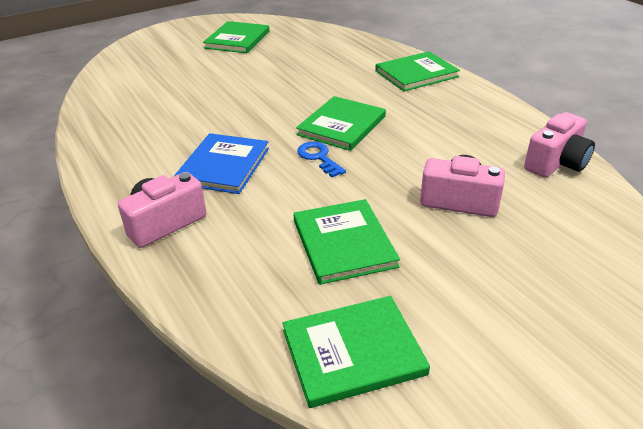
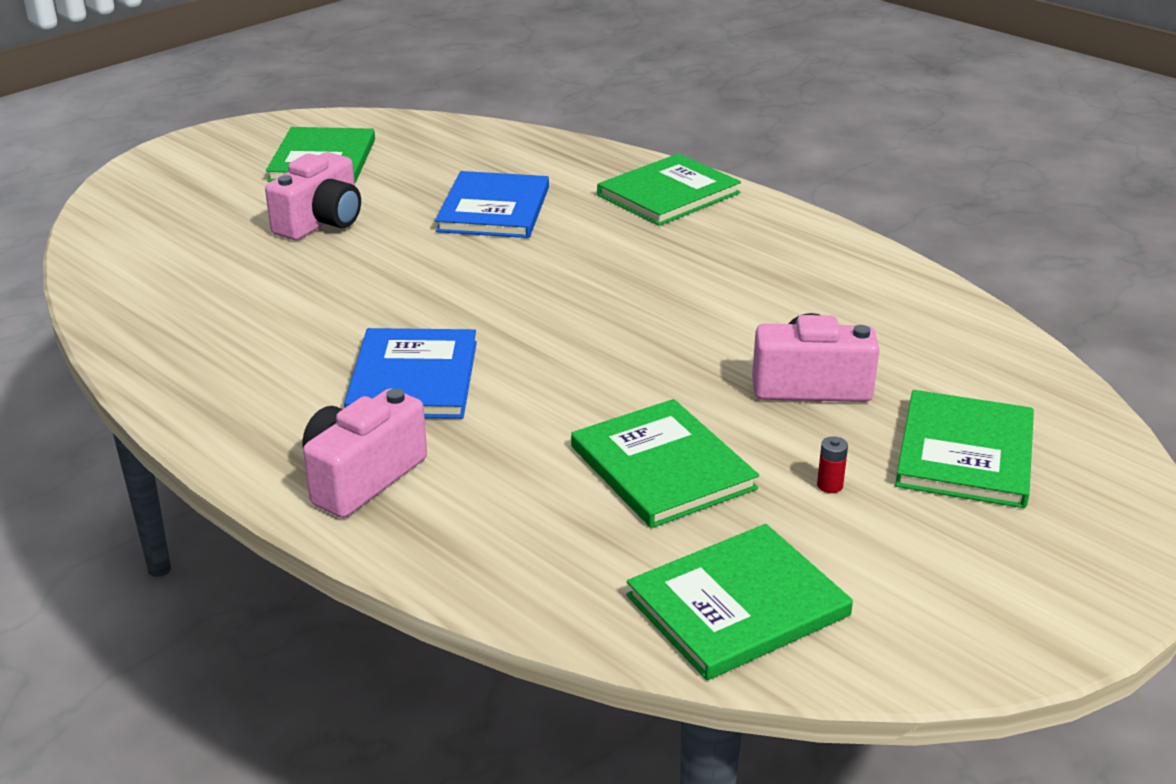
camera: 15 degrees left, 5 degrees down
(314, 73) = (494, 209): none -> blue book
(318, 157) = (565, 347): blue key -> none
(342, 125) = (581, 292): green book -> green book (965, 453)
(448, 272) = (829, 485): none -> red battery
(556, 163) = (933, 313): pink camera -> pink camera (321, 222)

